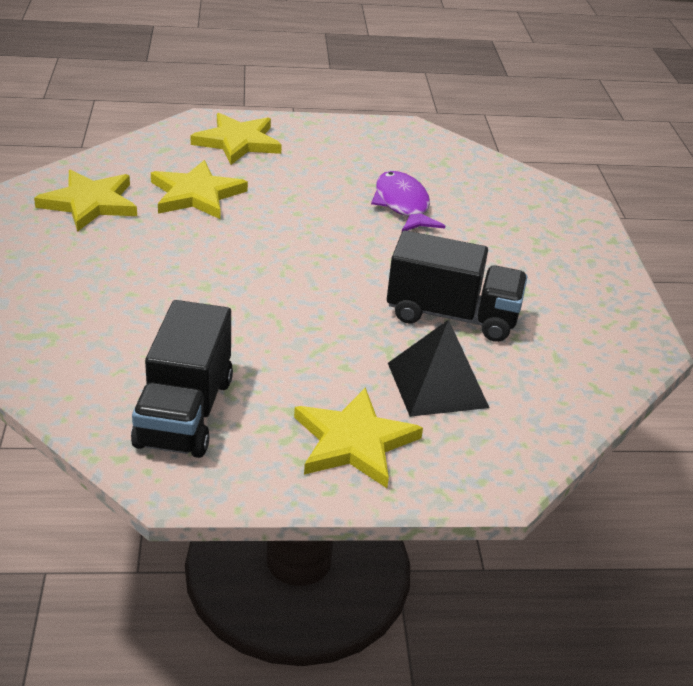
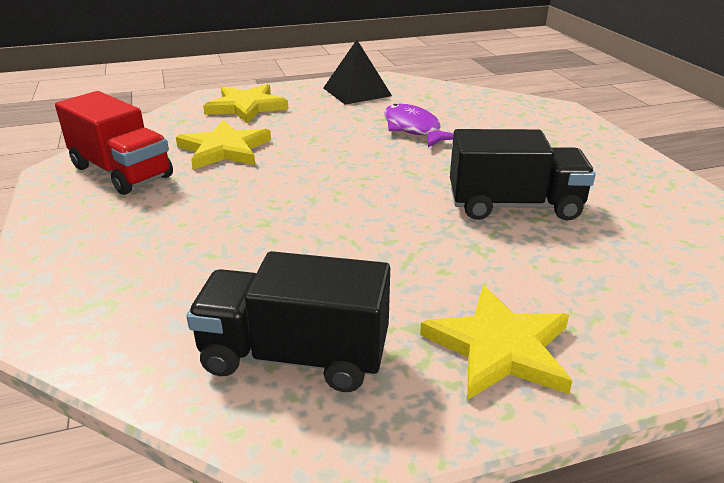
camera: 10 degrees left, 5 degrees down
(90, 203) = (121, 172): yellow star -> red truck
(185, 412) = (295, 356): black truck -> black truck turned 105 degrees clockwise
(437, 385) = (544, 270): black pyramid -> black pyramid (356, 92)

